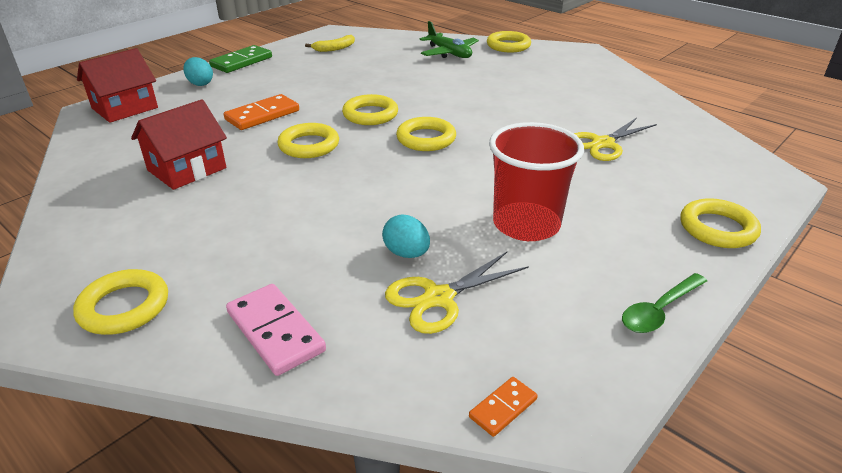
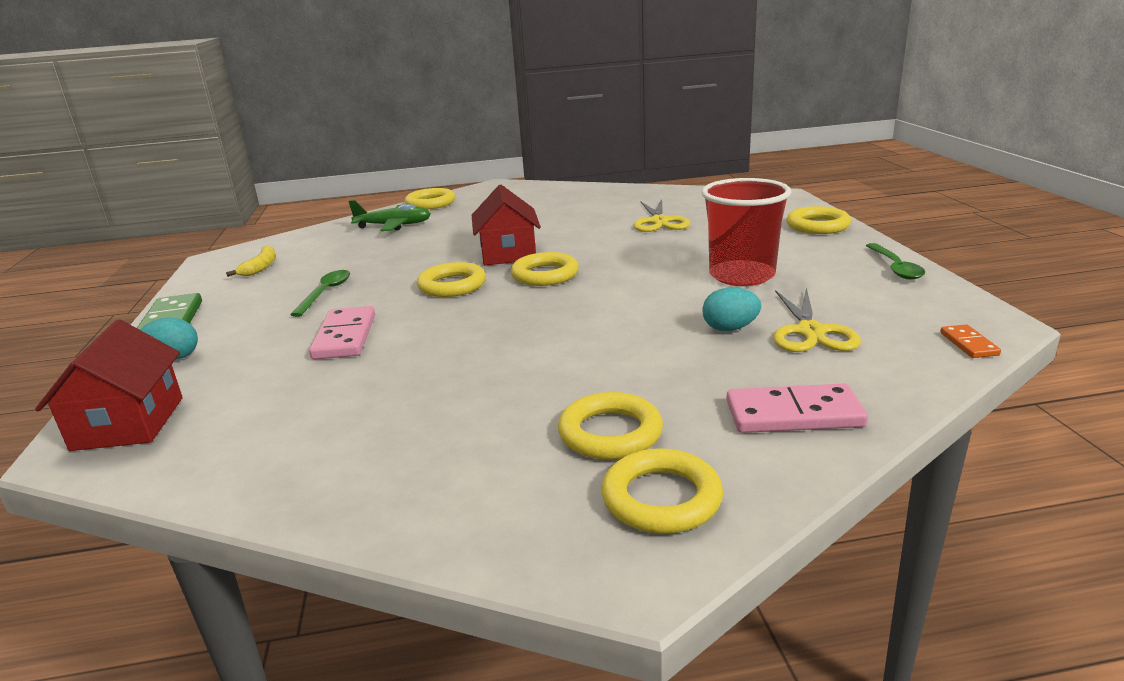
camera: 50 degrees left, 10 degrees down
(187, 169) = (396, 406): red house -> red house (508, 253)
(262, 115) = (345, 337): orange domino -> pink domino
(309, 145) = (463, 327): yellow ring -> yellow ring (610, 433)
(317, 82) = (326, 293): none -> green spoon

